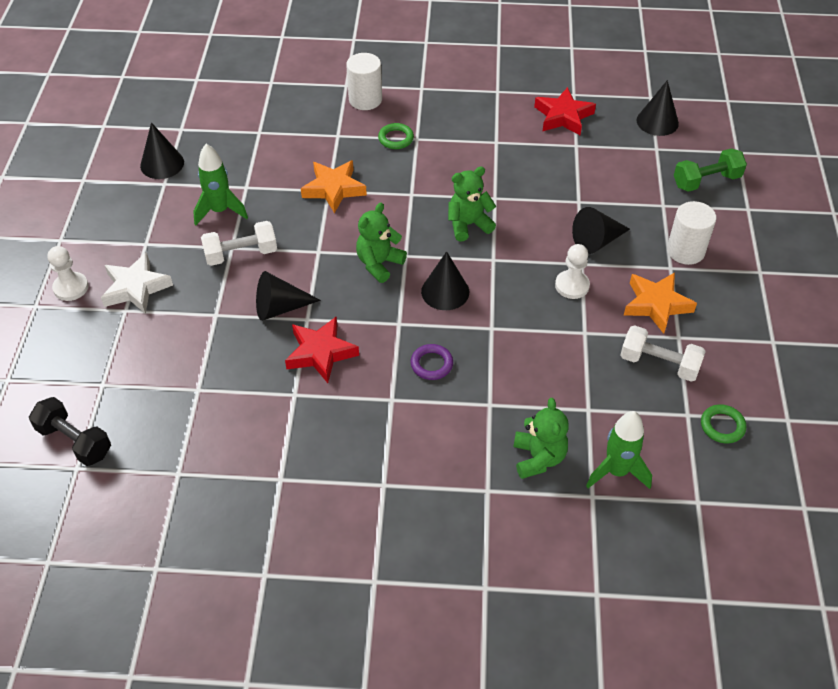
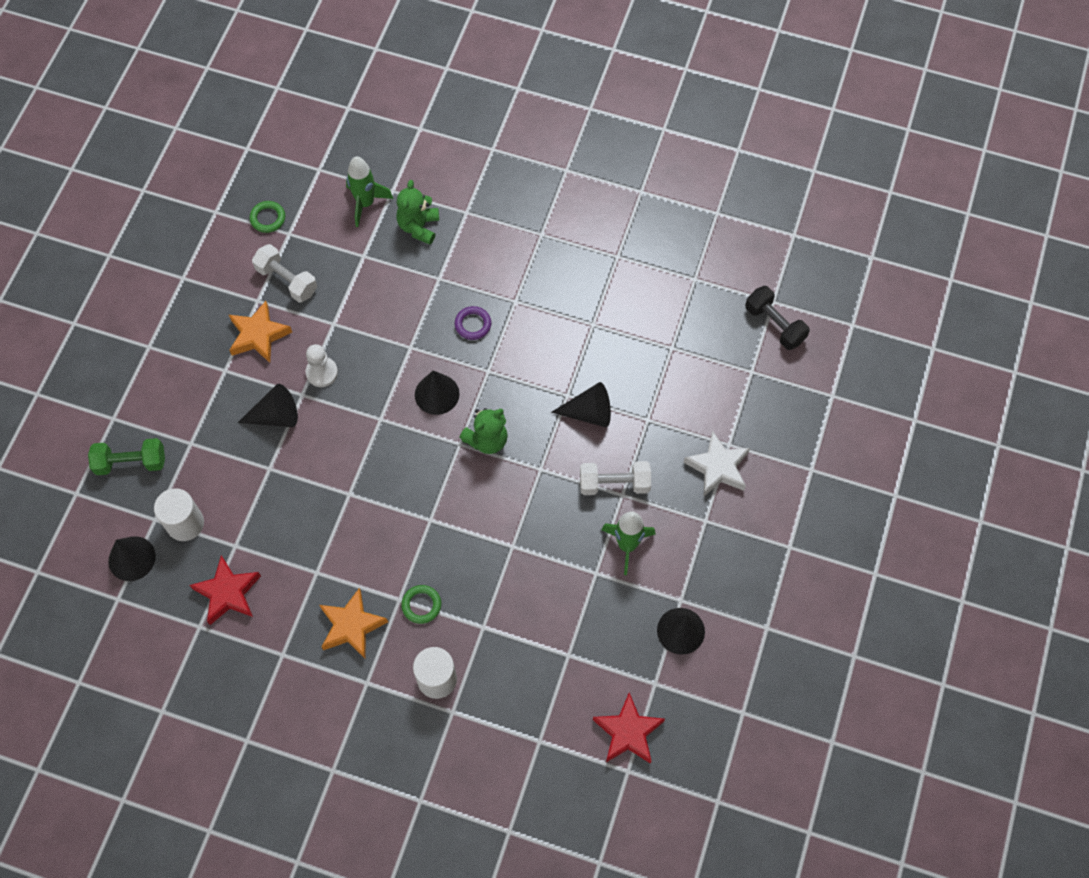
camera: 165 degrees left, 15 degrees up
(71, 287) = (778, 483): white pawn -> none
(320, 353) = (563, 357): red star -> red star (628, 732)
(334, 189) = (506, 547): orange star -> orange star (351, 626)
(468, 225) = (388, 465): green teddy bear -> none
(685, 251) = (200, 385): white cylinder -> white cylinder (185, 523)

